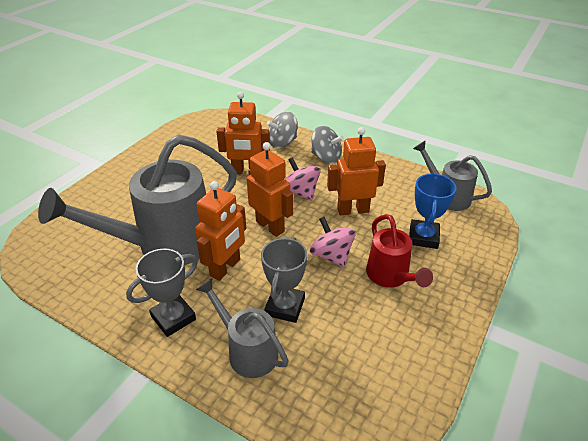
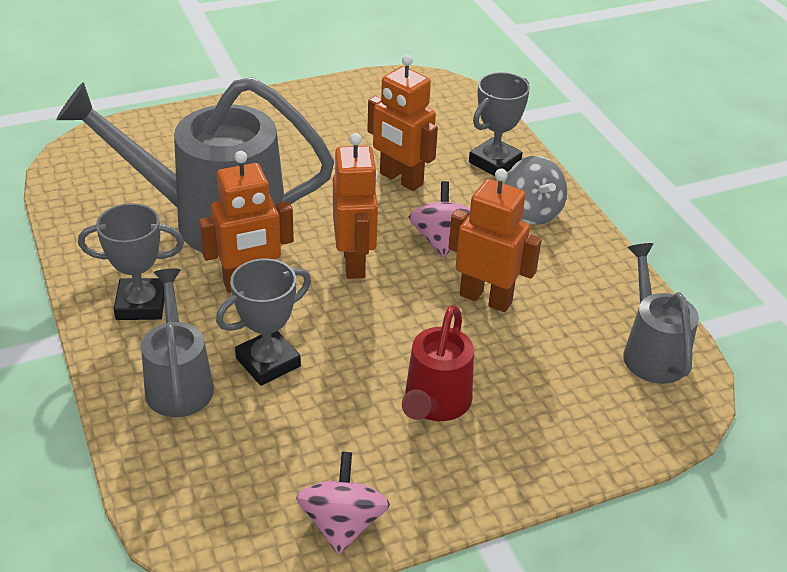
camera: 35 degrees right, 0 degrees up
(282, 143) = (494, 162): grey spinning top -> grey trophy
(331, 255) = (390, 337): pink spinning top -> pink spinning top (342, 524)
(423, 237) = (542, 384): blue trophy -> none

